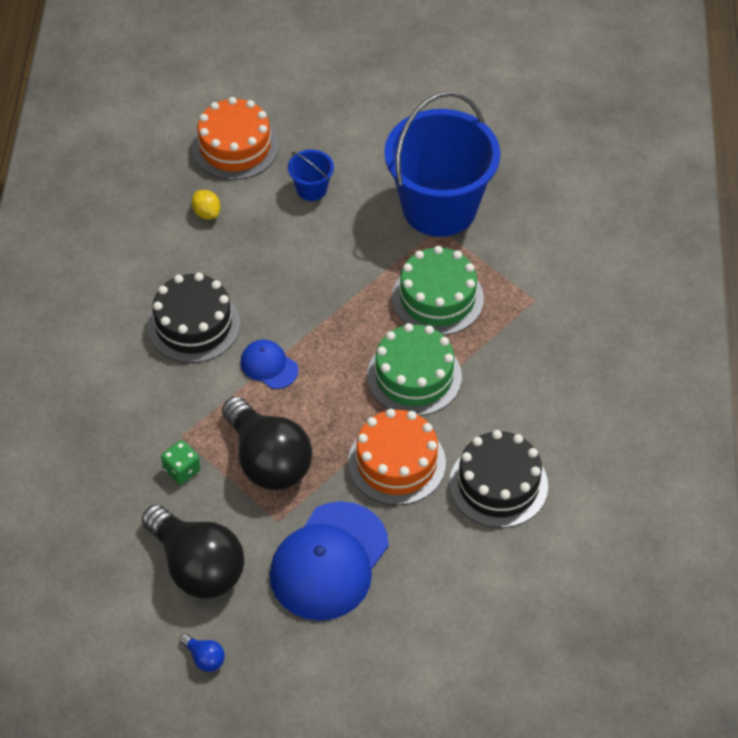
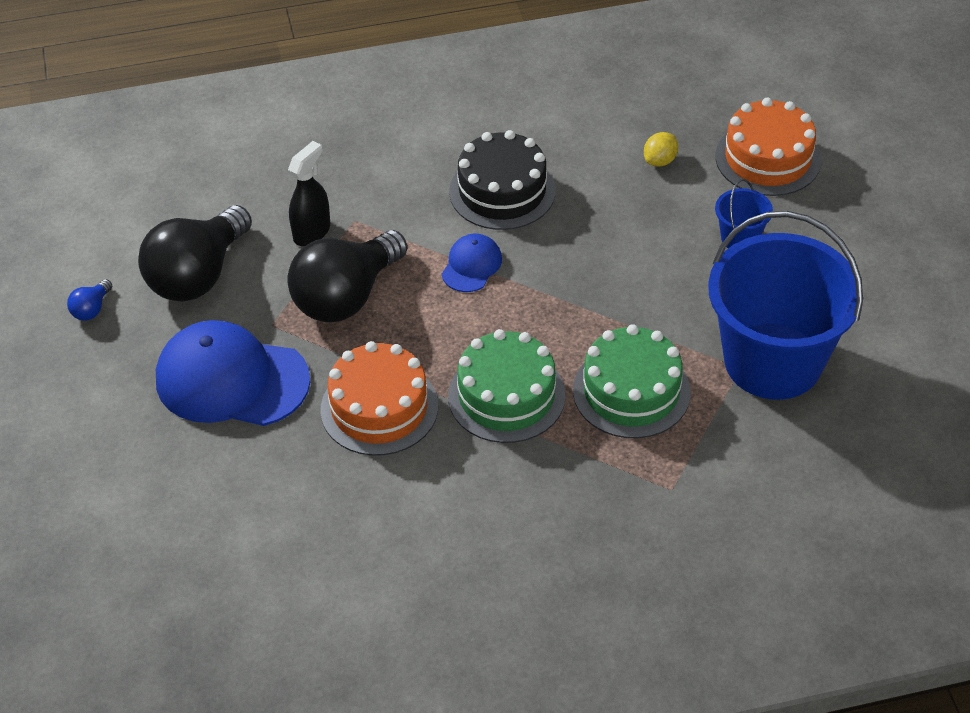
camera: 75 degrees right, 5 degrees down
(182, 470) = (312, 232): green dice -> black spray bottle
(498, 484) = (379, 511): black cake -> none

